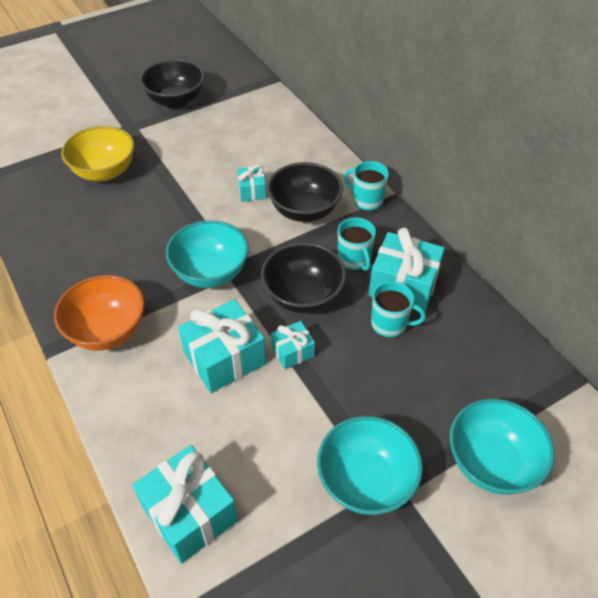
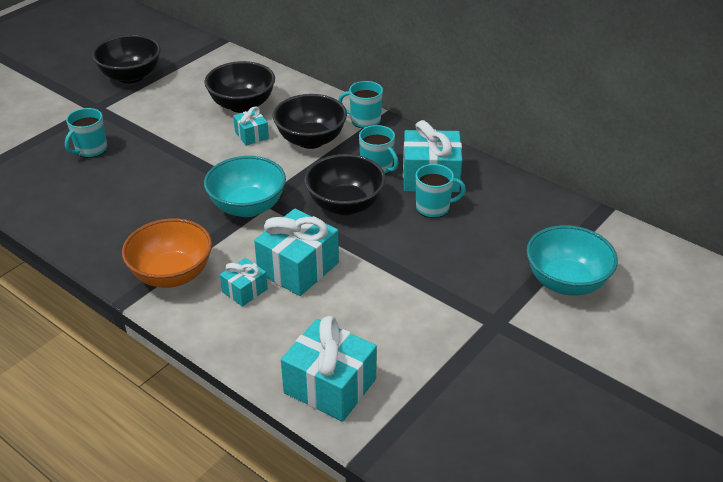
camera: 20 degrees left, 10 degrees down
(104, 172) = (90, 150): yellow bowl -> turquoise mug
(259, 155) = (242, 105): none -> black bowl
(292, 351) = (358, 248): turquoise gift -> turquoise gift (244, 290)
(366, 481) = (471, 322): turquoise bowl -> none

